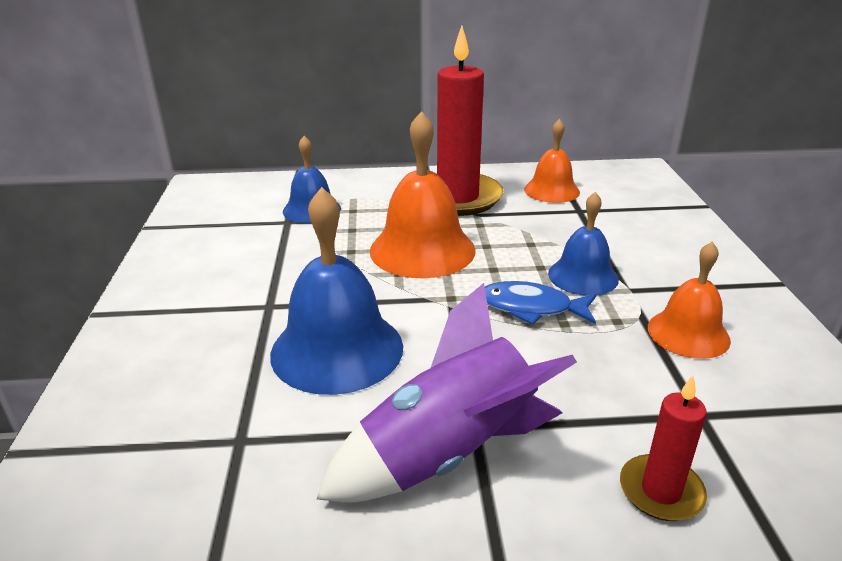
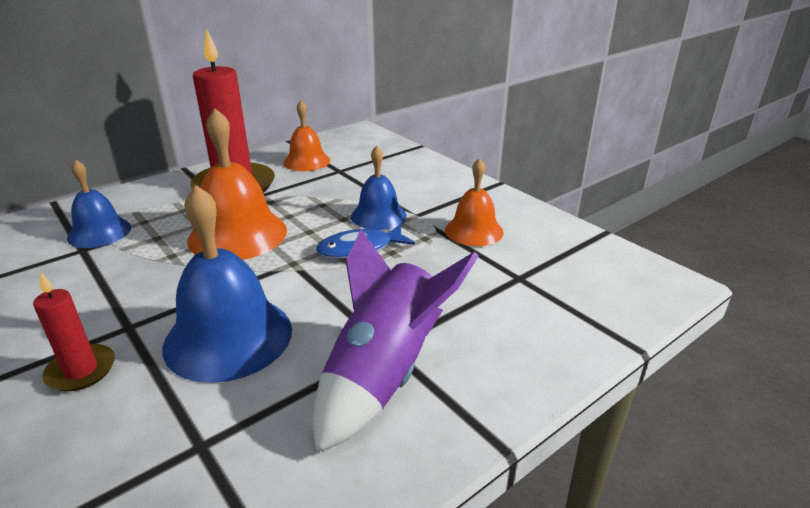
camera: 35 degrees left, 0 degrees up
(661, 491) = (533, 333): red candle -> red candle (81, 370)

